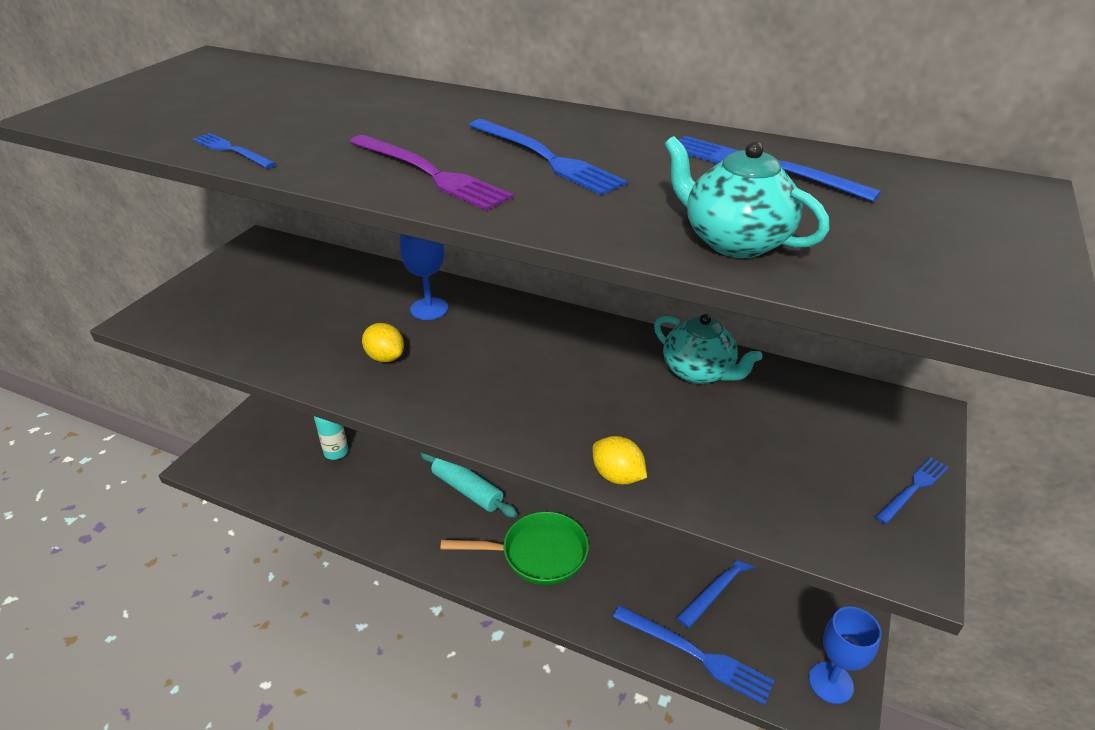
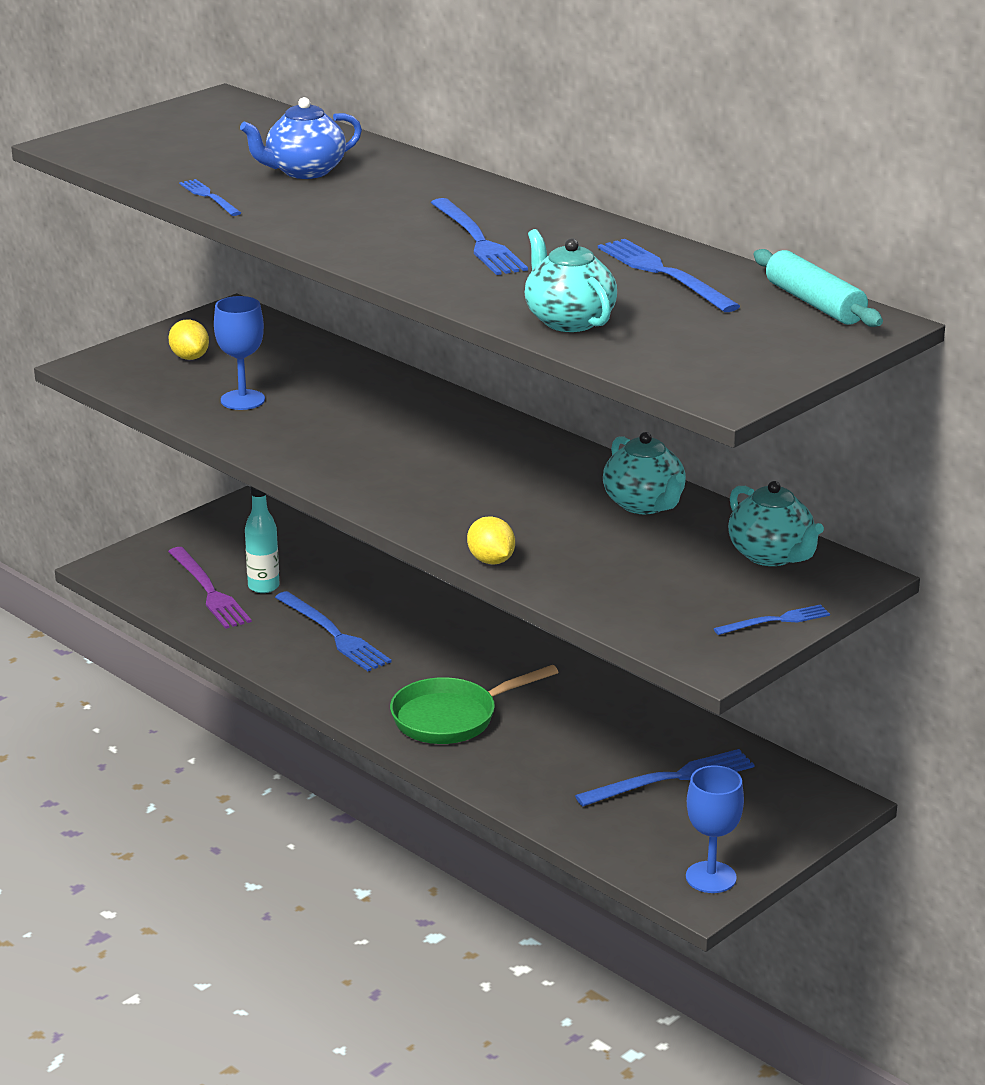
camera: 20 degrees right, 10 degrees down
(321, 111) = (304, 171): none -> blue teapot
(385, 357) = (321, 438): yellow lemon -> yellow lemon (189, 357)
(429, 309) = (391, 405): blue goblet -> blue goblet (242, 400)
(430, 173) = (366, 239): purple fork -> purple fork (209, 591)
(467, 490) = (402, 649): turquoise rolling pin -> turquoise rolling pin (814, 303)
(537, 554) = (451, 718): green pan -> green pan turned 135 degrees clockwise
(696, 654) = (576, 827): blue fork -> blue fork (334, 634)
(841, 406) = (771, 556): none -> turquoise teapot

